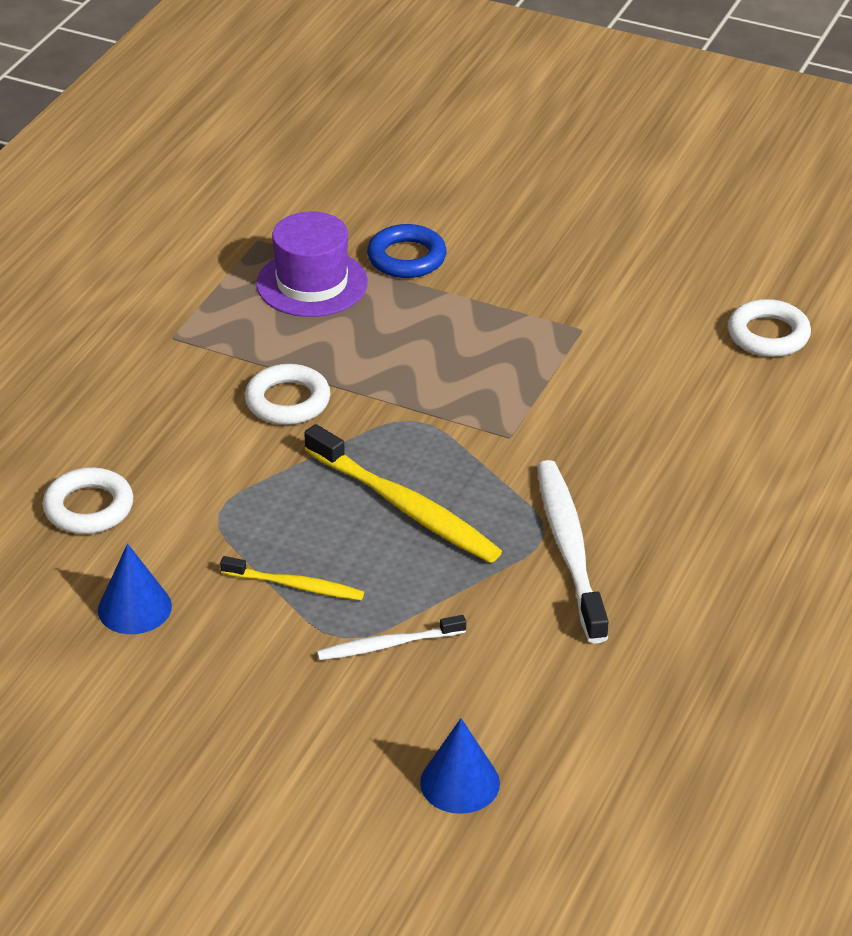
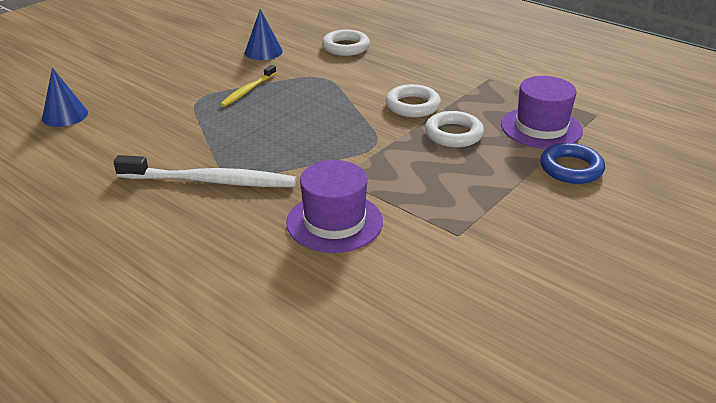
camera: 105 degrees right, 5 degrees down
(387, 645) = (181, 109): white toothbrush -> none
(406, 507) = (290, 130): yellow toothbrush -> none
(604, 422) = (334, 222): none -> purple hat
(768, 335) = (420, 349): white ring -> white ring (453, 134)

